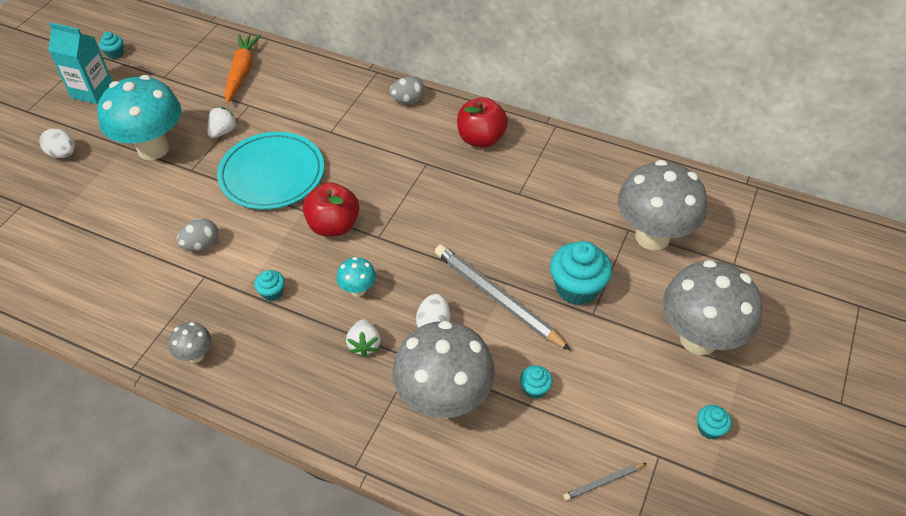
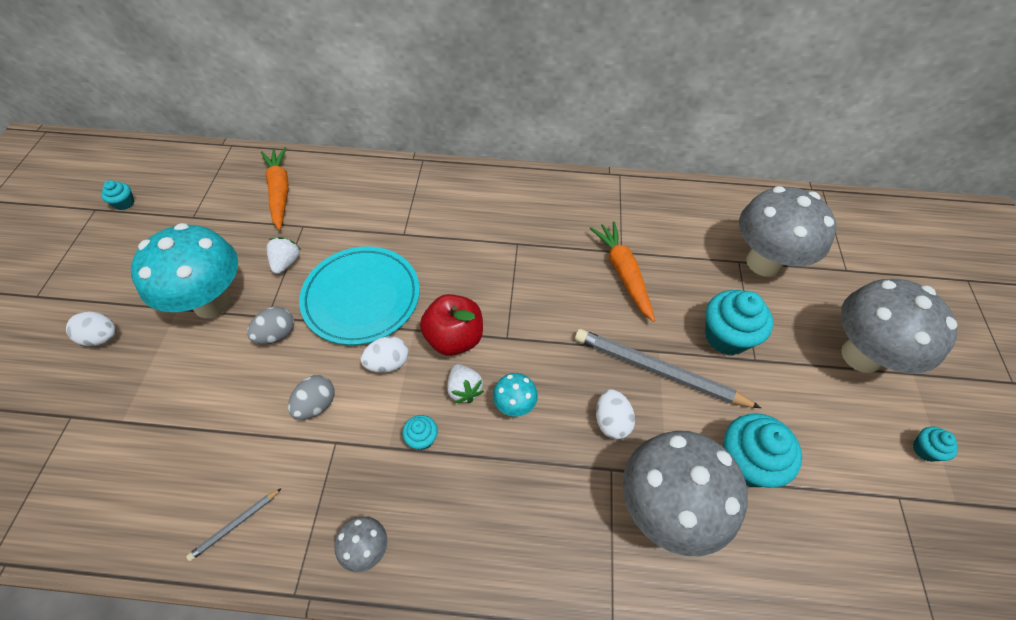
camera: 20 degrees left, 5 degrees up
(92, 91) = (112, 253): turquoise carton -> none
(270, 230) = (388, 363): none -> white egg
(364, 344) = (551, 469): white strawberry -> white strawberry (464, 389)
(408, 100) = (467, 182): grey egg -> grey egg (277, 334)
(481, 139) = (557, 204): red apple -> none
(510, 212) = (623, 273): none -> orange carrot
(534, 389) = (746, 462): turquoise cupcake -> turquoise cupcake, size x2.04
(603, 482) = (867, 548): grey pencil -> grey pencil (235, 525)

